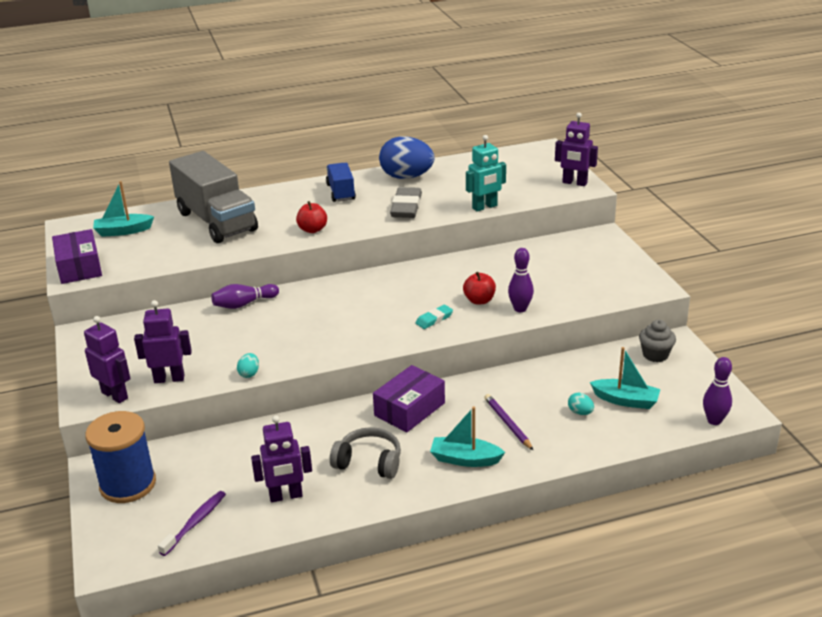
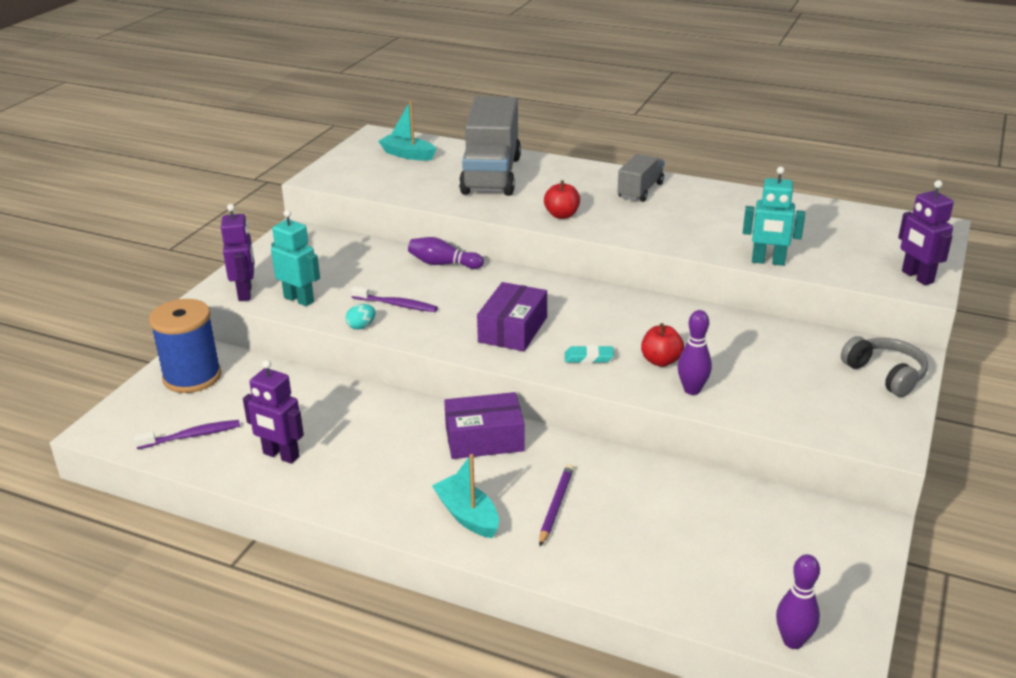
camera: 40 degrees right, 0 degrees up
(79, 267) = (334, 171): purple box -> purple box (513, 329)
(169, 379) = (299, 299): purple robot -> turquoise robot
(253, 347) = (396, 305): none -> purple toothbrush
(341, 192) = (640, 191): blue truck -> grey truck
(369, 462) = (383, 466): grey headphones -> grey headphones (885, 374)
(406, 177) = (729, 200): blue egg -> none
(406, 207) = (684, 229): grey eraser -> none
(580, 412) = (646, 539): turquoise egg -> none
(626, 400) = (716, 556): turquoise boat -> none
(655, 355) = (823, 527): grey cupcake -> none

